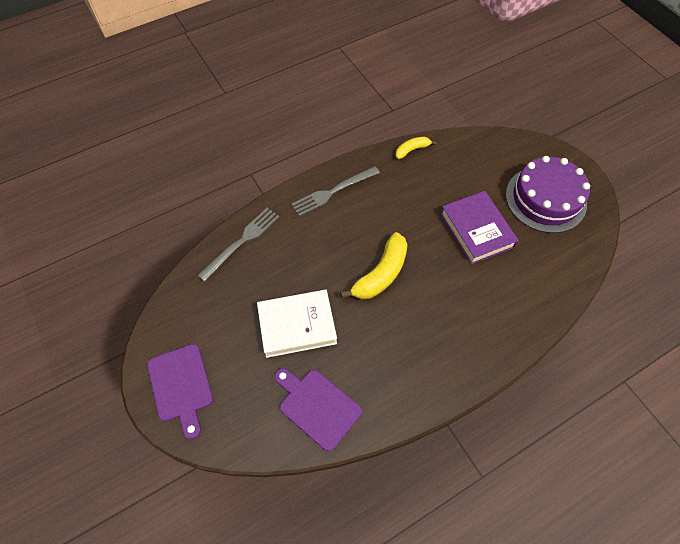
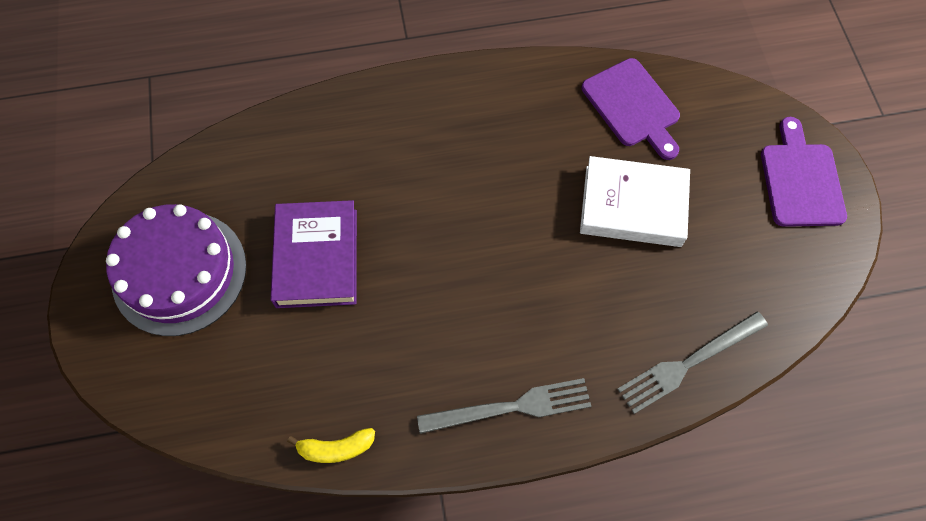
camera: 160 degrees left, 5 degrees up
(381, 274) = (490, 239): yellow banana -> none

